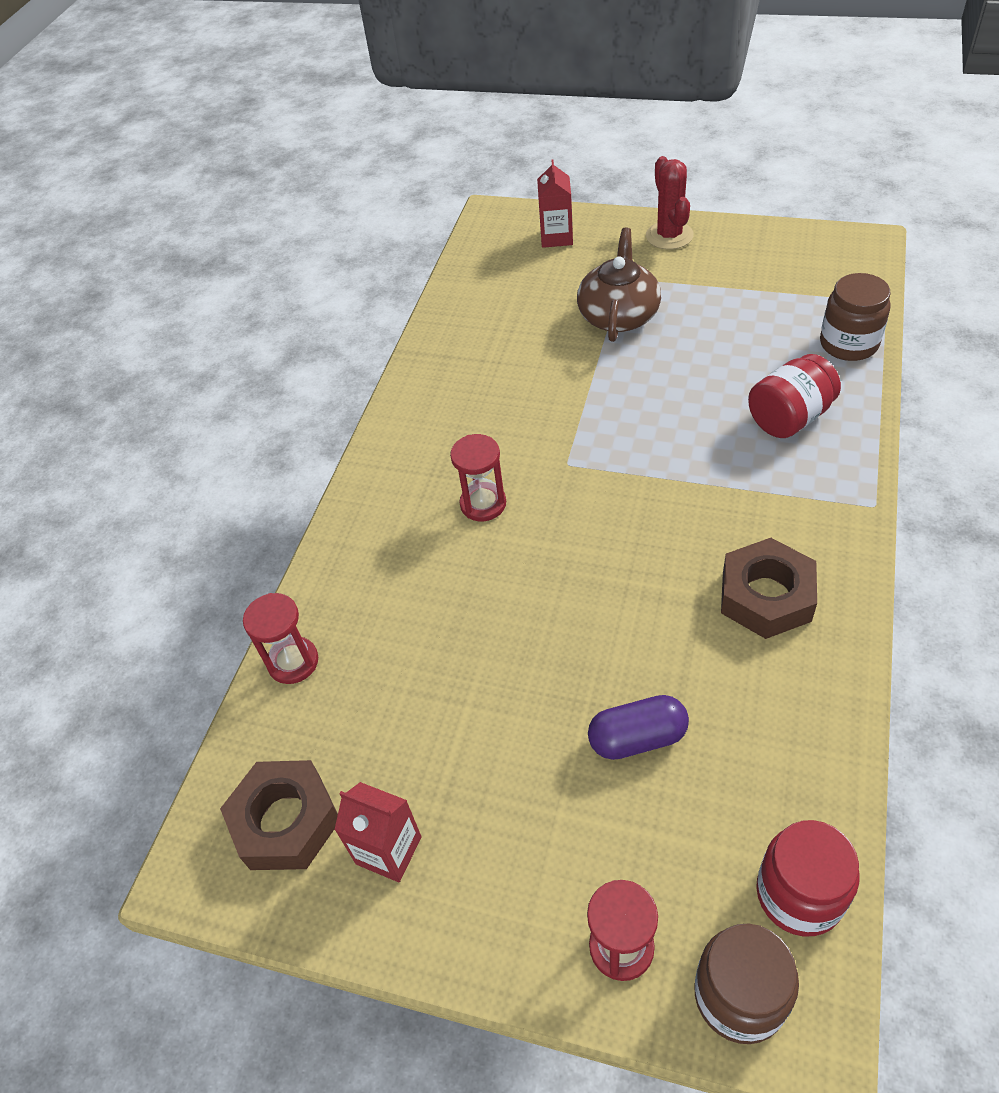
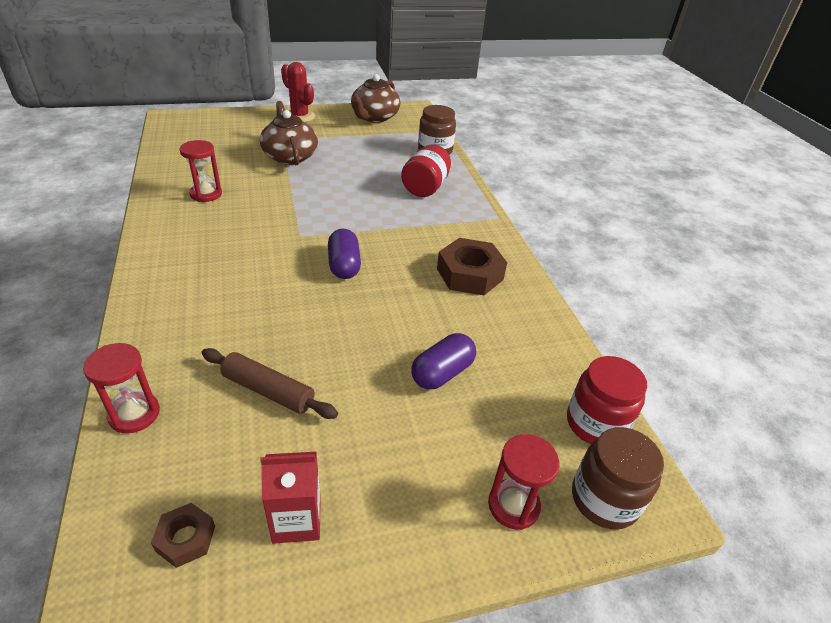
camera: 40 degrees left, 10 degrees down
(285, 821) = (185, 538): brown nut -> brown nut, size x0.53
(429, 684) = (268, 390): none -> brown rolling pin
(483, 504) = (250, 270): red hourglass -> red hourglass (206, 194)
(556, 237) = (224, 124): red carton -> none
(599, 530) = (344, 265): none -> purple capsule
(786, 253) = (374, 117): none -> brown teapot

